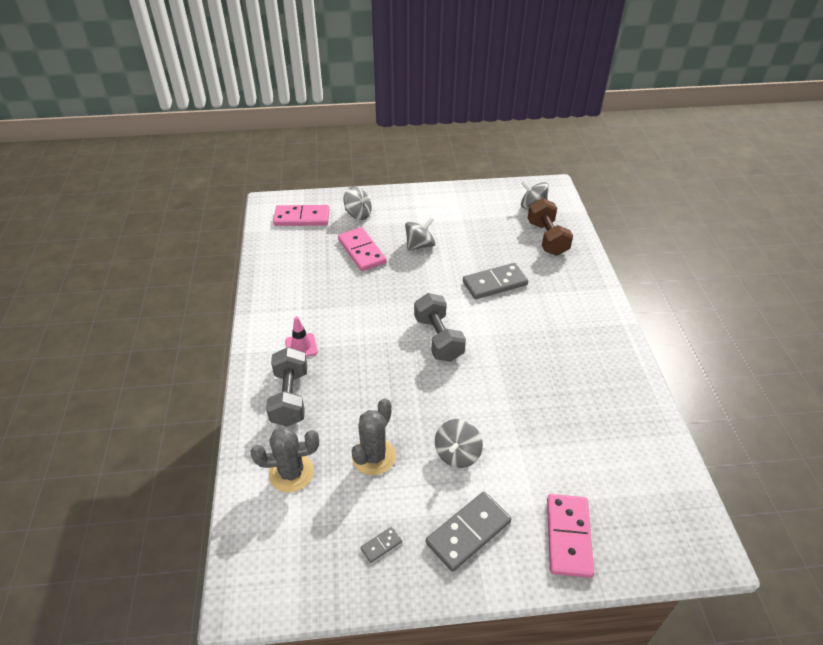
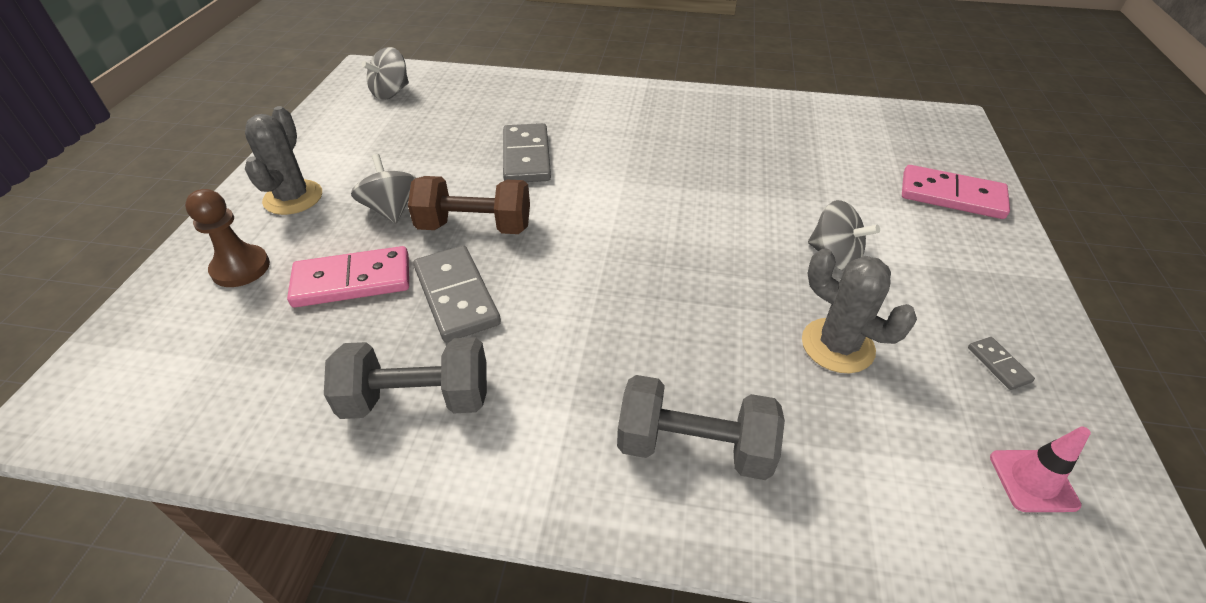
camera: 75 degrees left, 0 degrees up
(291, 473) = (872, 467): grey cactus -> grey cactus (293, 197)
(301, 346) = (564, 410): pink traffic cone -> pink traffic cone (1033, 481)
(302, 218) = (169, 357): pink domino -> none
(358, 214) = (241, 268): grey spinning top -> brown pawn
(438, 338) = (613, 231): grey dumbbell -> grey dumbbell (417, 399)
(468, 532) = (960, 272): grey domino -> grey domino (457, 296)
(547, 238) = (465, 97): brown dumbbell -> brown dumbbell (475, 227)

